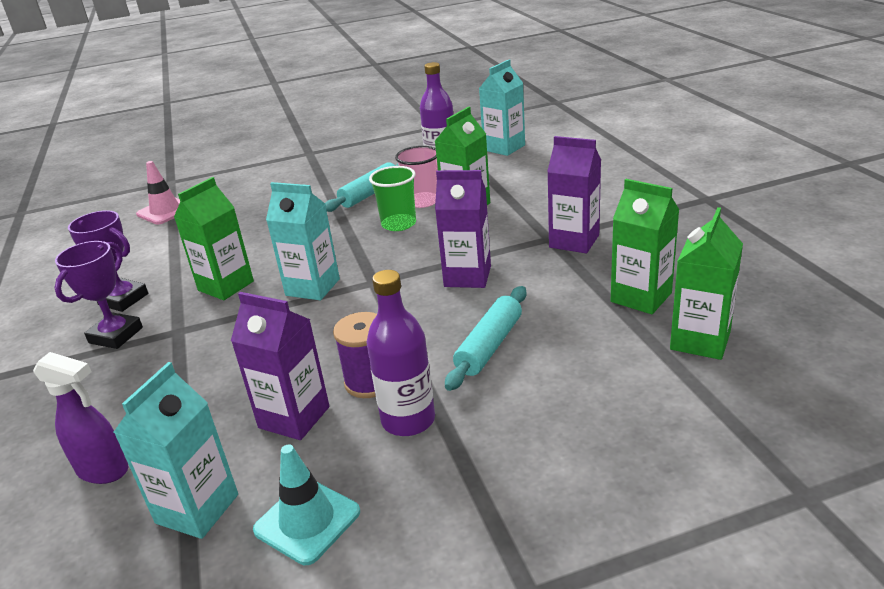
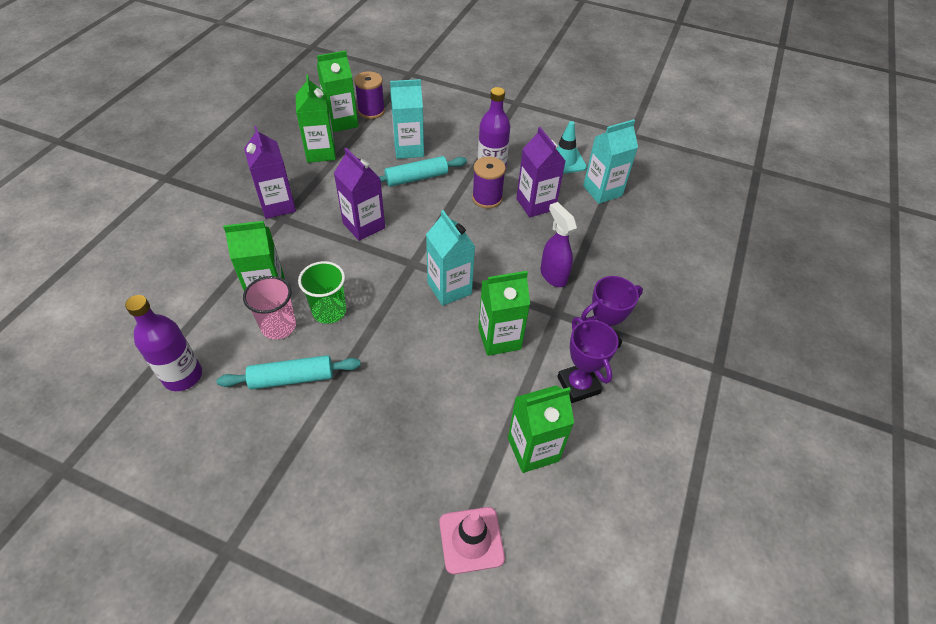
camera: 145 degrees left, 20 degrees up
(104, 471) = (636, 236): purple spray bottle -> purple spray bottle (553, 275)
(145, 254) = (533, 449): none -> green carton
(504, 148) = (113, 350): turquoise carton -> turquoise carton (409, 149)
(703, 381) = (371, 111): none -> purple spool

